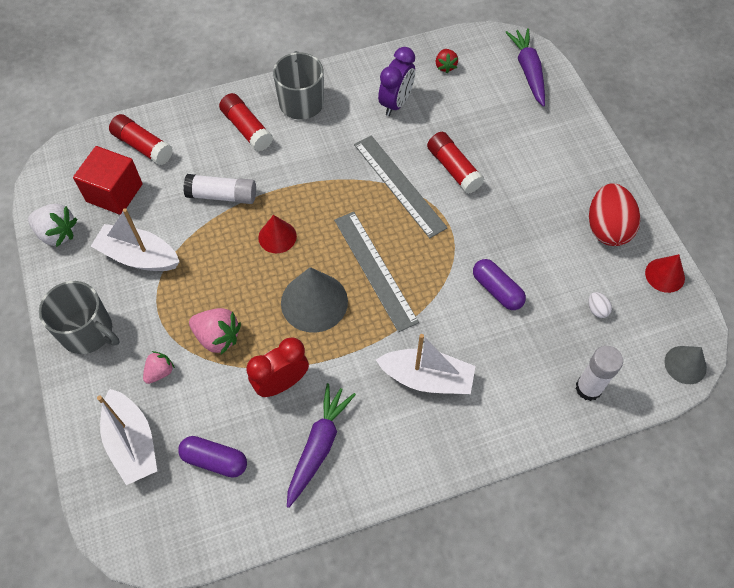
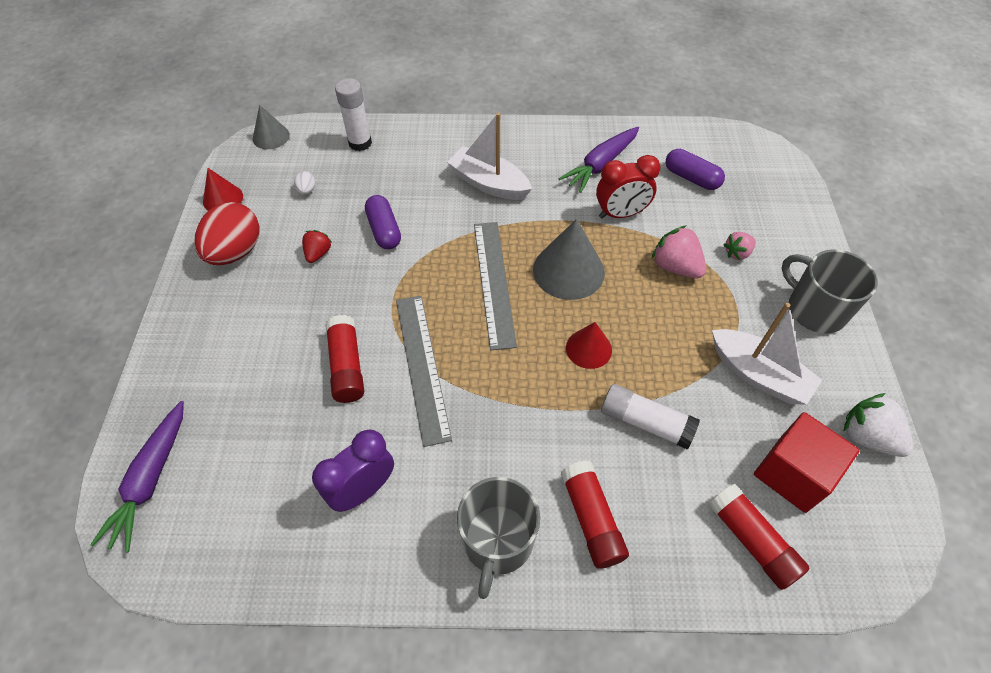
camera: 160 degrees left, 5 degrees down
(132, 443) = (765, 207): white boat -> none
(445, 66) = (256, 532): red strawberry -> red strawberry (318, 253)

